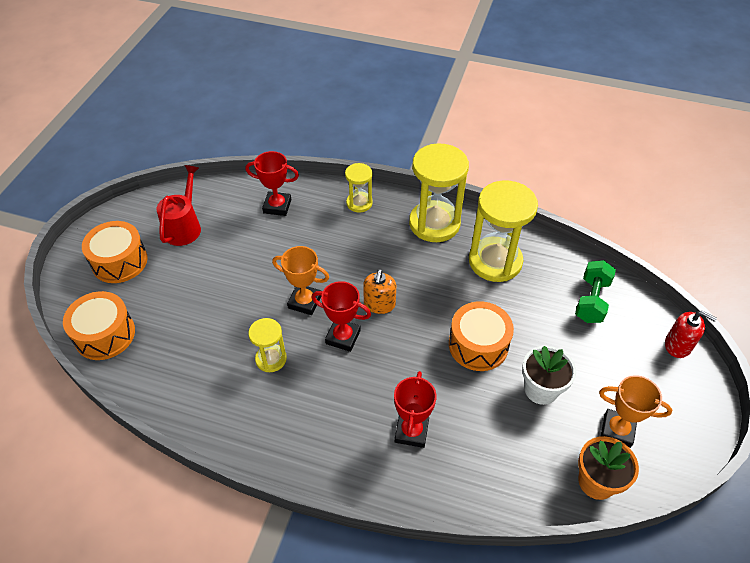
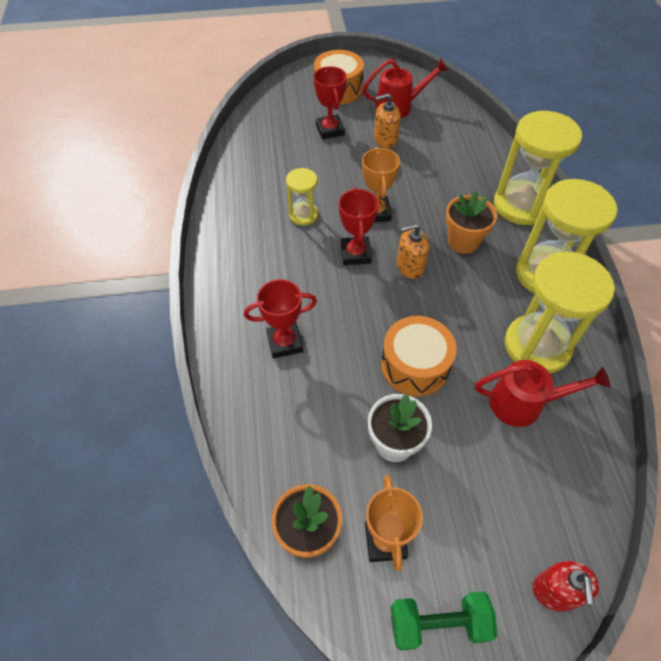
camera: 65 degrees right, 5 degrees up
(105, 334) = (268, 113): orange drum -> none
(219, 255) = (385, 139): none -> orange soap dispenser
(277, 206) = (468, 151): red trophy -> red trophy (330, 130)
(359, 203) = (521, 205): yellow hourglass -> yellow hourglass, size x1.91
(374, 257) = (463, 241): none -> orange flower pot
(539, 293) = (524, 403): none -> red watering can
(591, 300) = (554, 464): green dumbbell -> green dumbbell (438, 623)

